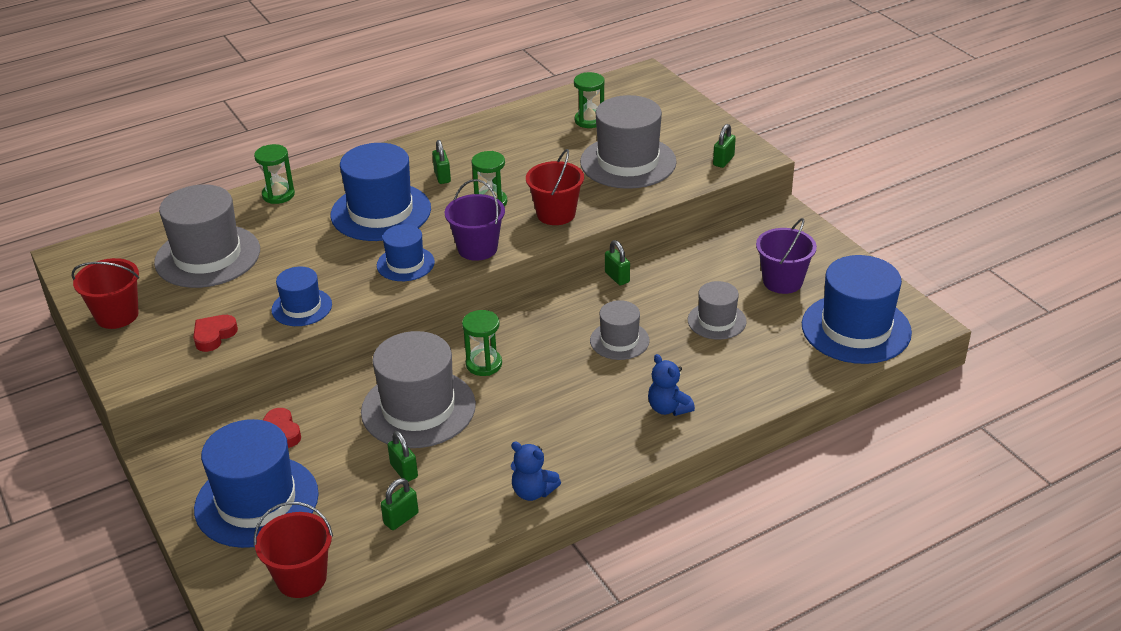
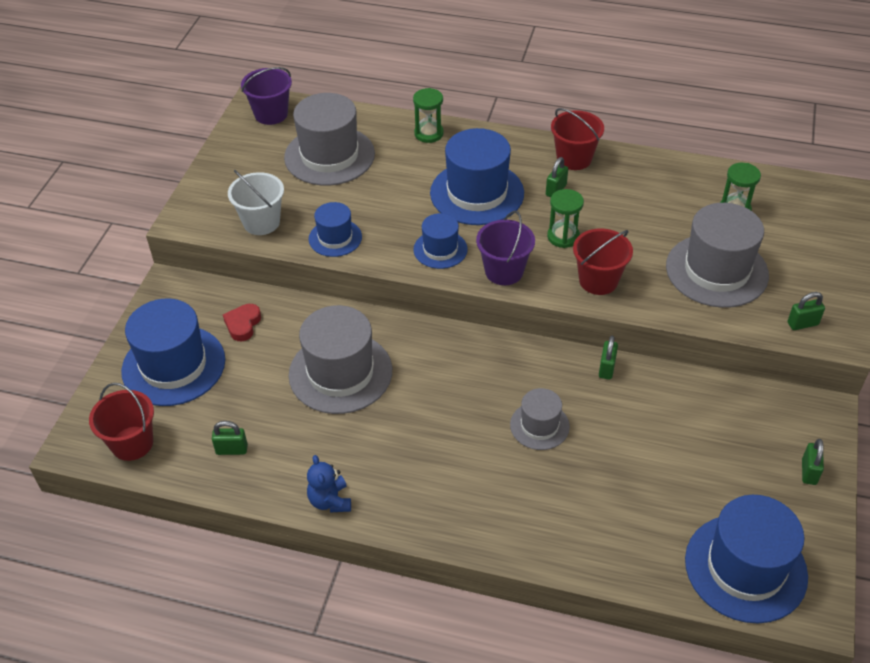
camera: 45 degrees right, 10 degrees up
(117, 315) = (230, 166): red bucket -> red bucket (574, 158)
(214, 335) = (261, 222): red heart -> white bucket
(404, 471) = (275, 414): green padlock -> green padlock (809, 472)
(484, 364) = (422, 370): green hourglass -> none
(668, 408) = (502, 513): blue teddy bear -> none
(716, 321) = (636, 467): grey hat -> none
(782, 281) = (738, 473): purple bucket -> purple bucket (271, 114)

